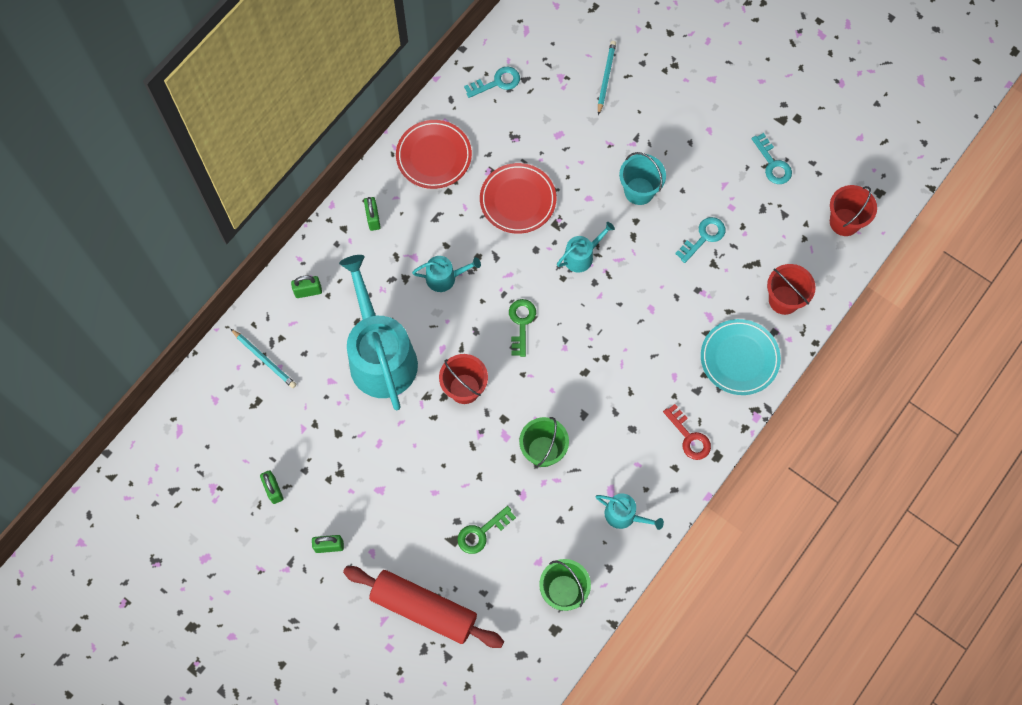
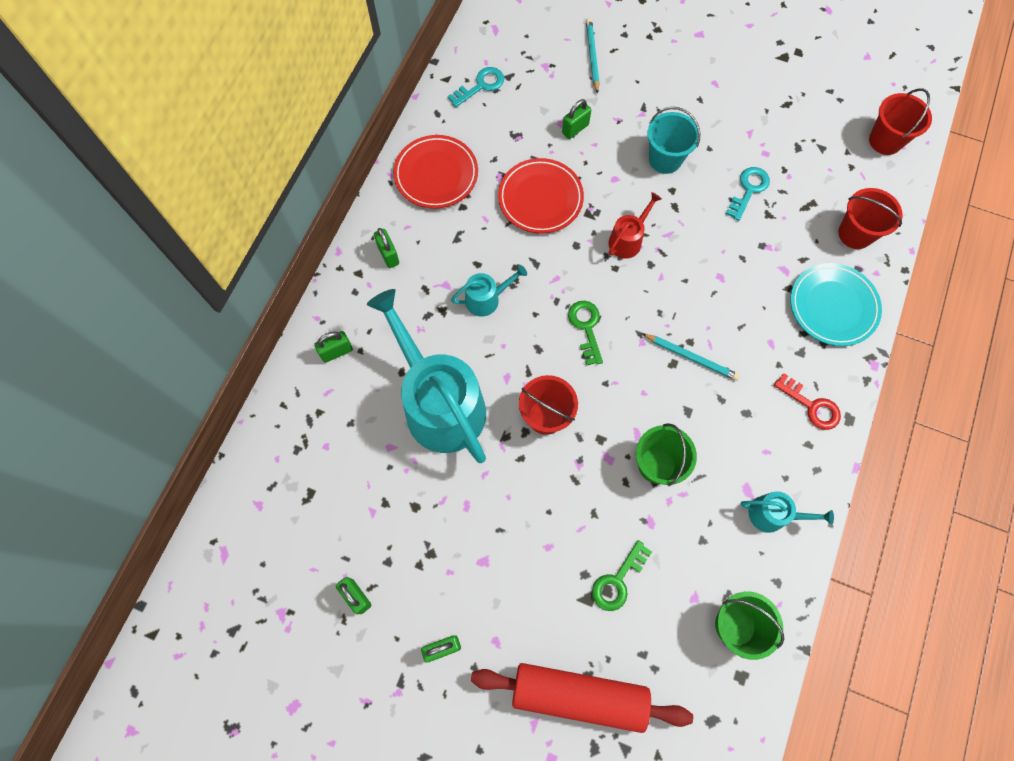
camera: 15 degrees left, 0 degrees up
(264, 359) = (306, 442): turquoise pencil -> turquoise pencil (691, 357)
(568, 143) = (575, 129): none -> green padlock
(581, 256) = (627, 240): turquoise watering can -> red watering can
(772, 164) = (791, 101): turquoise key -> none

